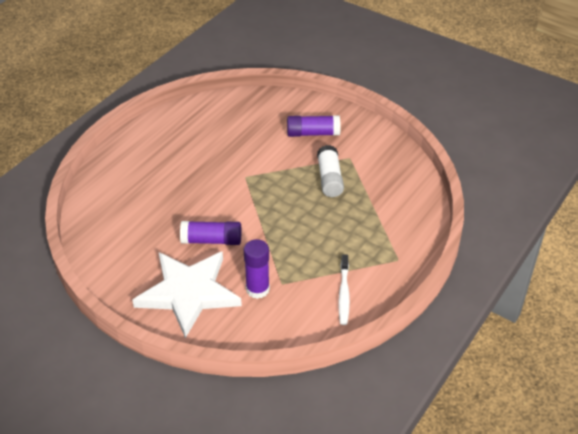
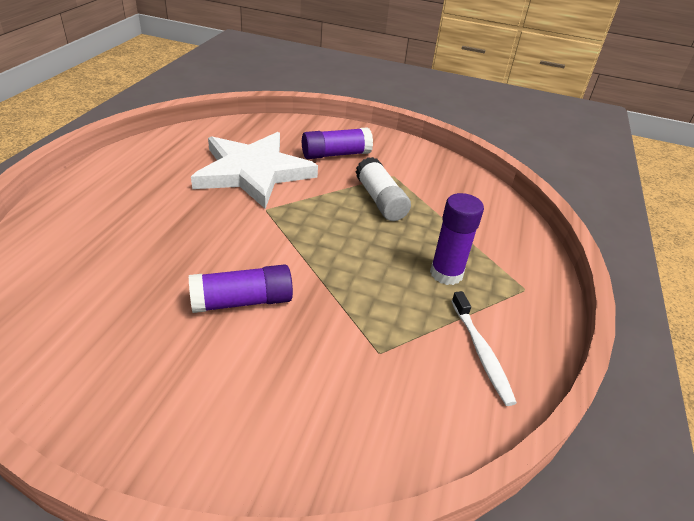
camera: 20 degrees left, 5 degrees down
(189, 293) = (226, 399): white star -> white star (253, 172)
(257, 289) = (345, 369): purple glue stick -> purple glue stick (446, 273)

